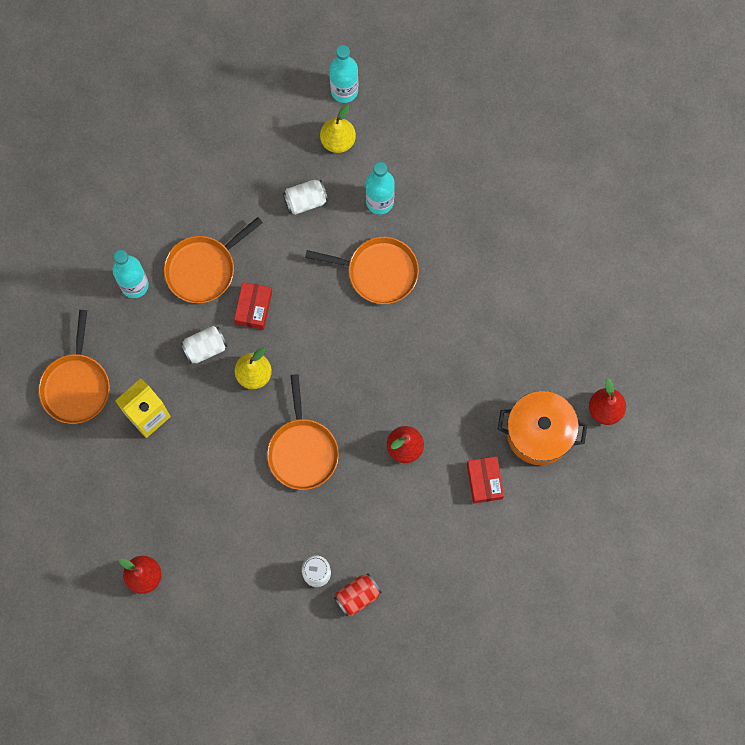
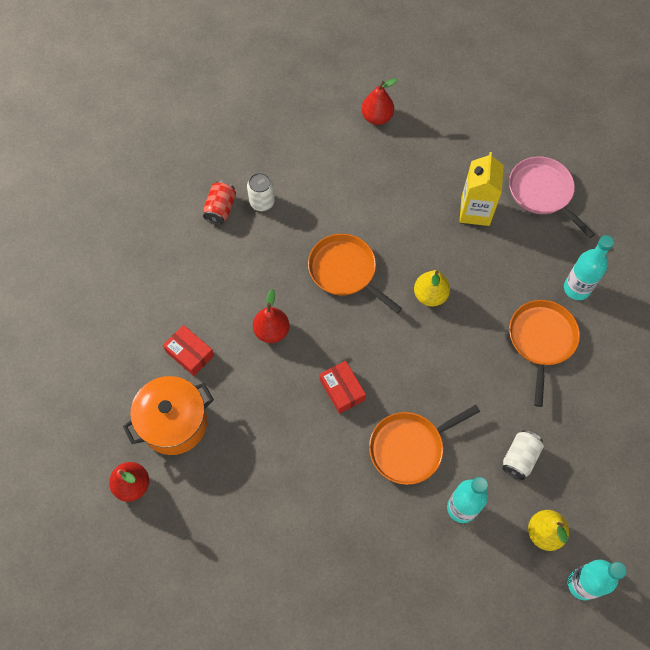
camera: 140 degrees right, 10 degrees down
(76, 386) = (542, 192): orange pan -> pink pan
(205, 348) = (482, 286): white can -> none
(253, 308) = (477, 342): red box -> red box (342, 390)

